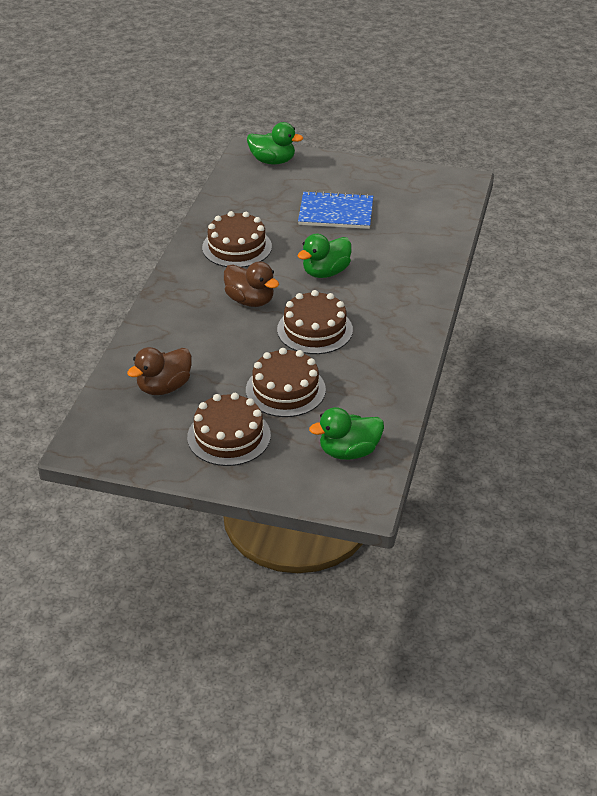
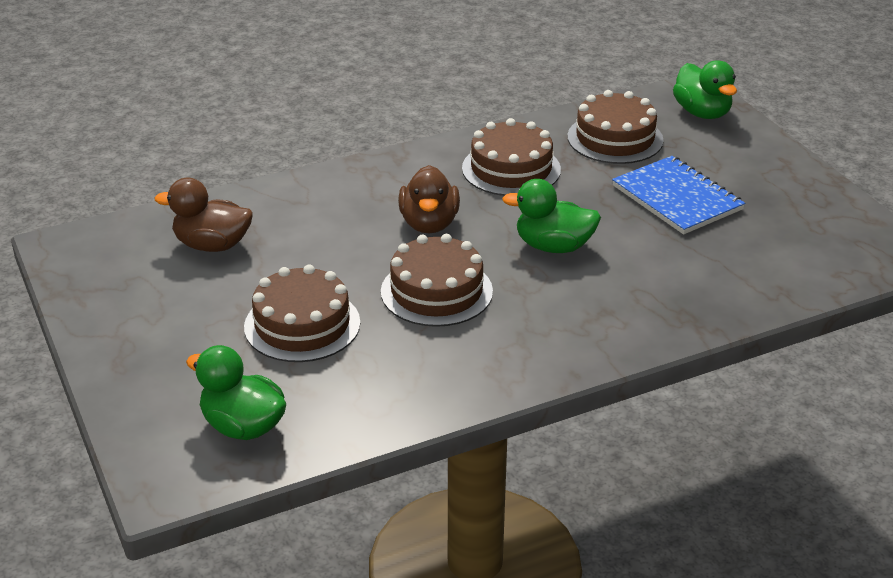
camera: 50 degrees right, 5 degrees down
(229, 436) = (177, 326): brown cake -> brown cake (615, 138)

